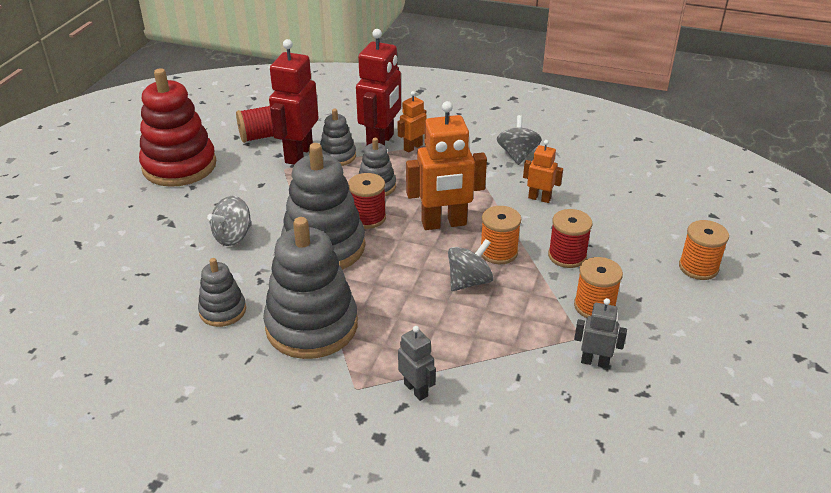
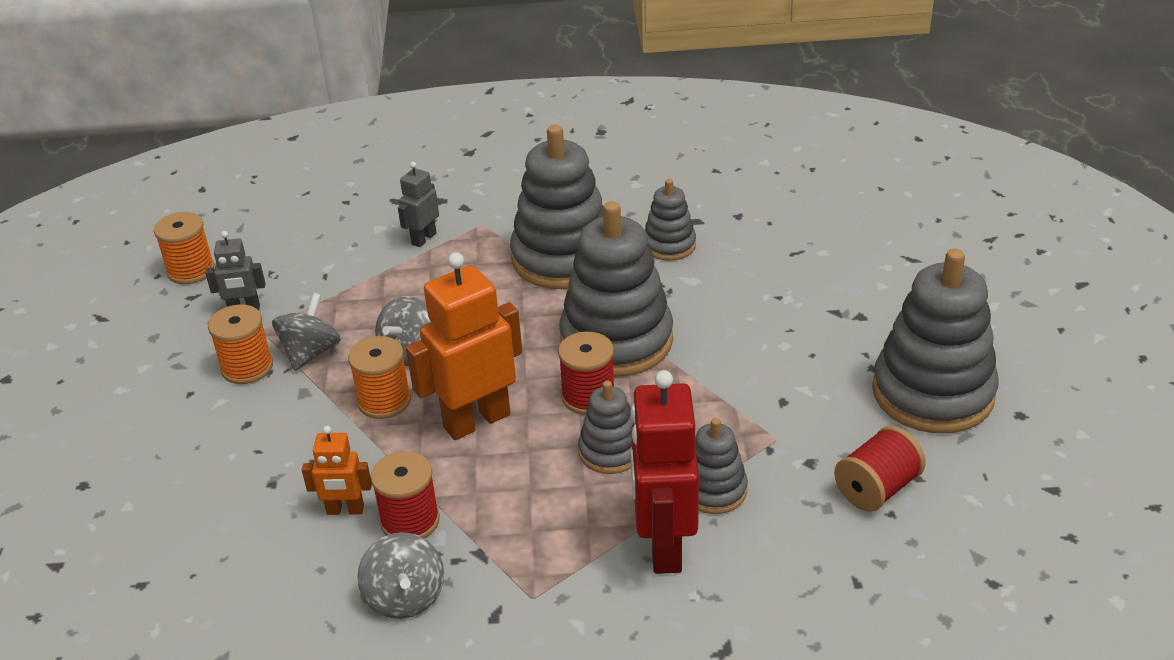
camera: 160 degrees right, 0 degrees up
(179, 166) = (932, 393): red stacking toy -> grey stacking toy
(233, 236) = (741, 320): grey spinning top -> grey spinning top (311, 353)
(298, 154) = (780, 474): red robot -> none
(412, 147) = (601, 553): orange robot -> none
(416, 390) = (423, 239): grey robot -> grey robot turned 90 degrees clockwise
(567, 256) = (288, 424): red spool -> red spool (410, 521)
(698, 267) = (101, 460): orange spool -> orange spool (191, 270)

